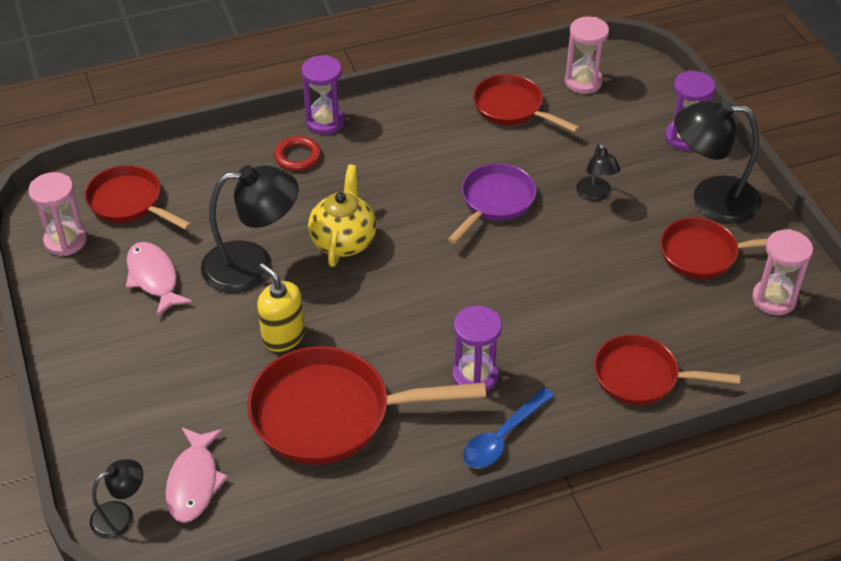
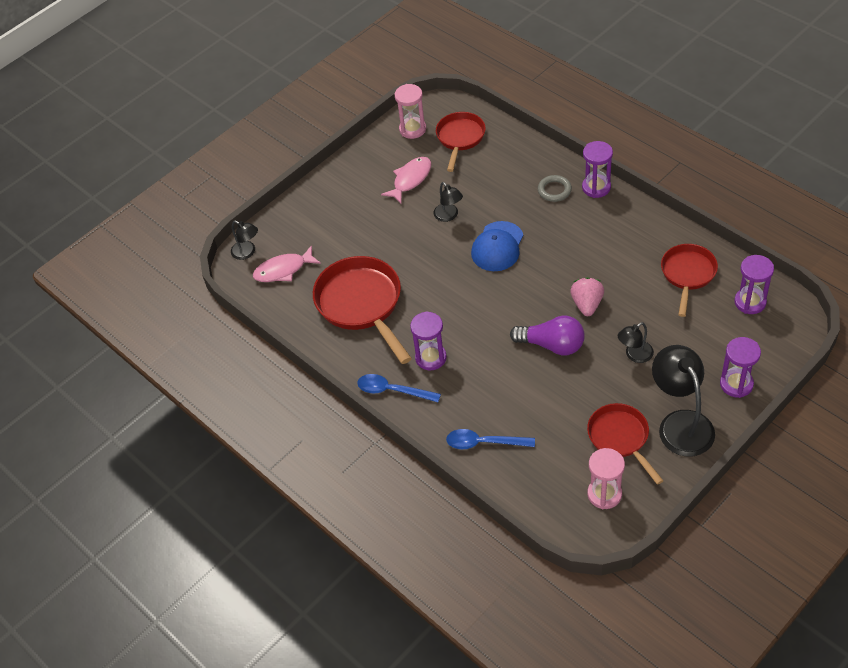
camera: 70 degrees right, 5 degrees up
(252, 266) = (449, 216): black lamp -> black lamp, size x0.52
(283, 337) = (404, 256): yellow soap dispenser -> none
(297, 156) = (554, 190): red ring -> grey ring
(343, 241) = (497, 247): yellow teapot -> blue cap
(495, 202) = (587, 304): purple pan -> pink strawberry
(533, 255) = (552, 345): none -> purple light bulb
(583, 82) = (750, 302): pink hourglass -> purple hourglass
(641, 377) = (483, 443): red pan -> blue spoon

